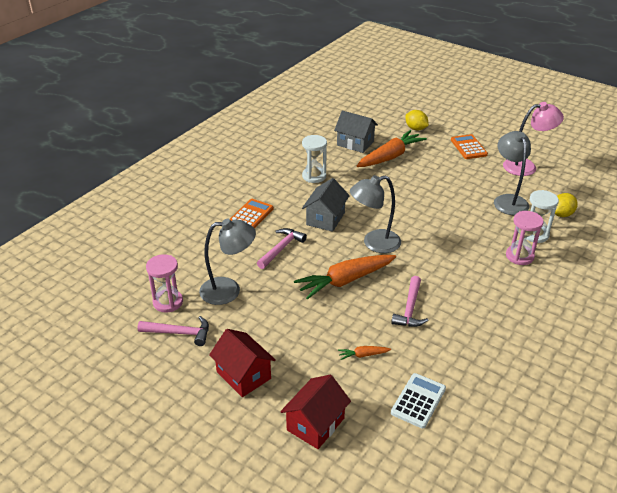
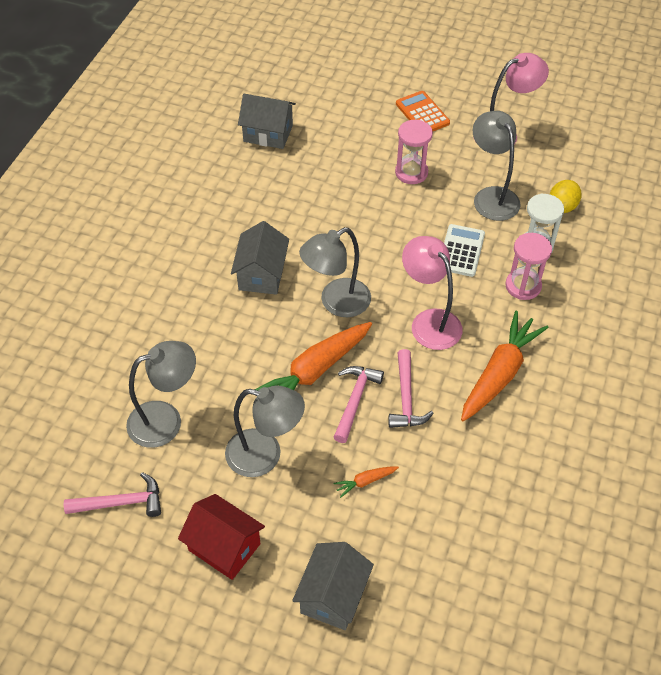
camera: 15 degrees left, 15 degrees up
(168, 302) = (89, 457): pink hourglass -> pink hourglass (411, 172)
(251, 215) = (159, 289): orange calculator -> none
(281, 248) = (216, 337): pink hammer -> pink hammer (355, 400)
(293, 324) = (265, 455): none -> grey lamp
(314, 176) = (226, 203): white hourglass -> none
(315, 424) = (333, 596): red house -> grey house
(390, 157) = (322, 149): orange carrot -> orange carrot (499, 373)
(416, 128) = (344, 92): yellow lemon -> none
(418, 401) = (447, 532): white calculator -> white calculator (461, 251)
(441, 265) = (429, 321): none -> pink lamp

